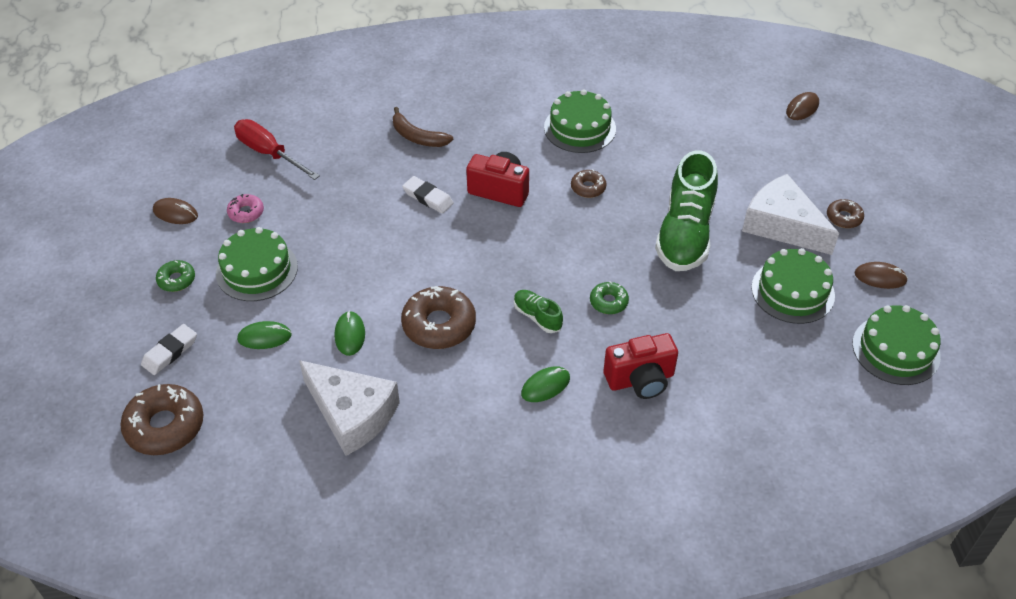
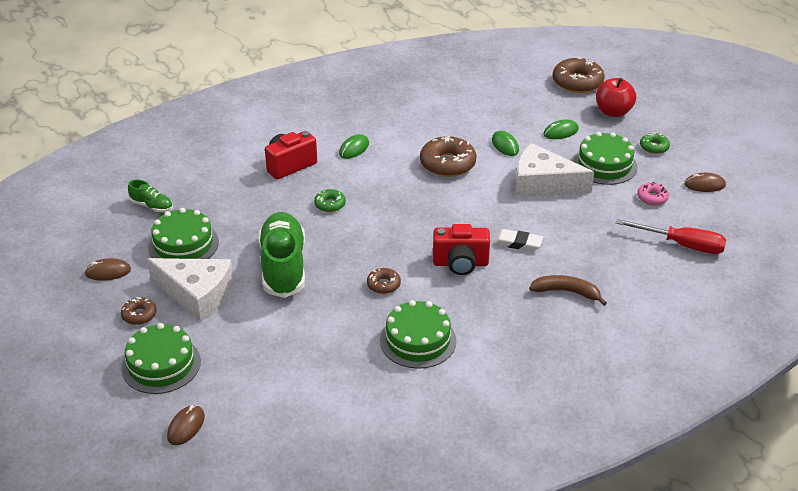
camera: 160 degrees right, 10 degrees down
(170, 352) = (613, 112): white eraser -> red apple
(352, 414) = (470, 110): white cheese -> white cheese (543, 183)
(537, 316) = (379, 184): green shoe -> green shoe (152, 206)
(896, 350) = (99, 223): green cake -> green cake (161, 364)

